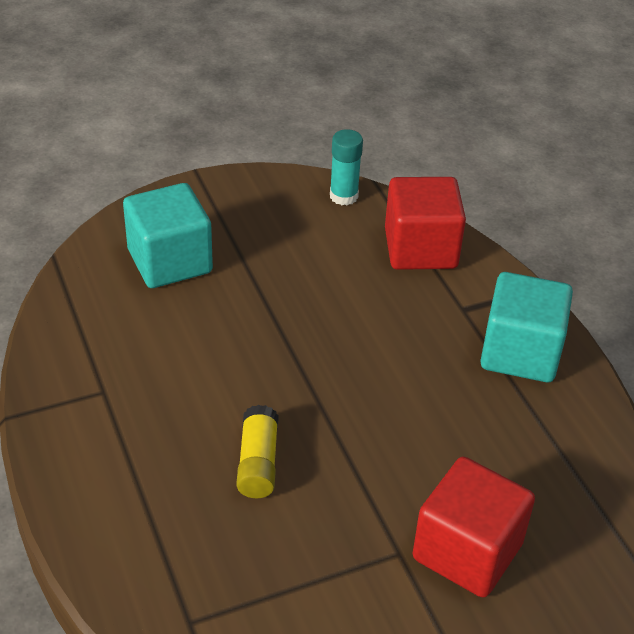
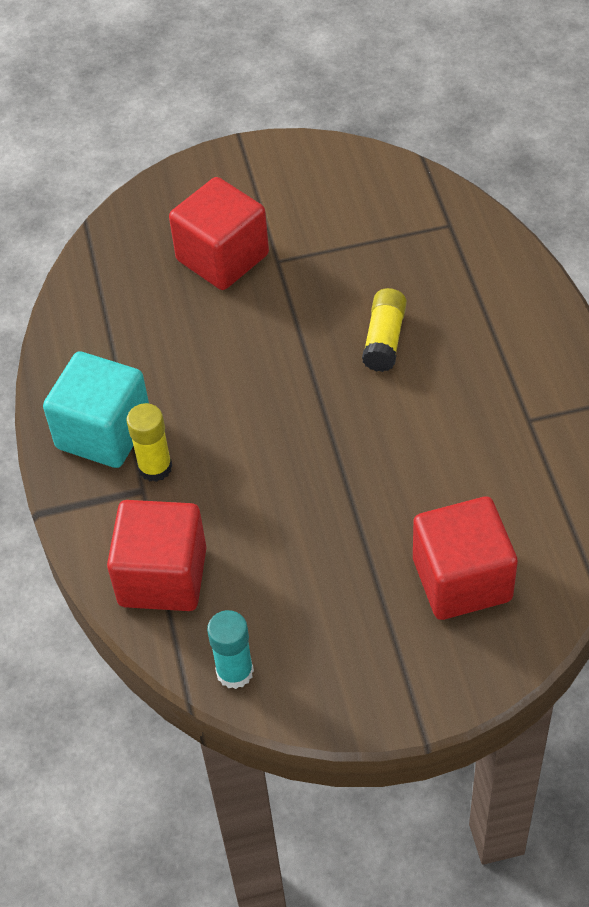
camera: 165 degrees left, 10 degrees up
(170, 261) = (462, 579): turquoise cube -> red cube
(459, 326) = (155, 467): none -> yellow glue stick

